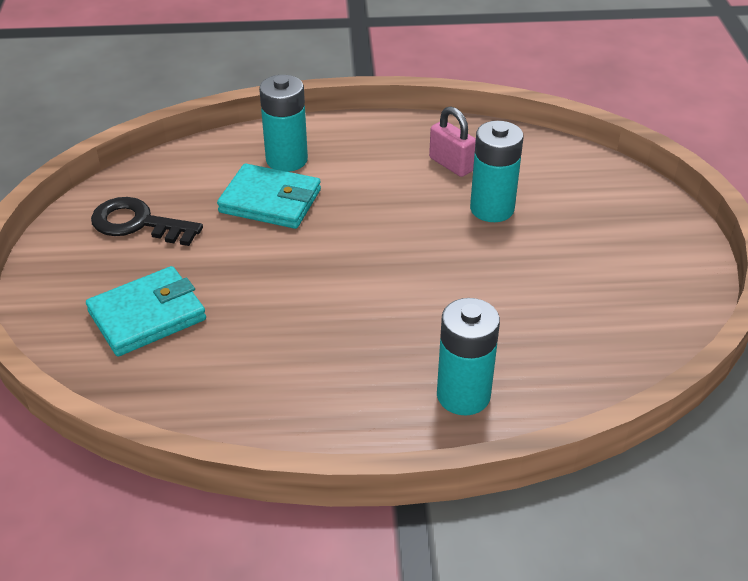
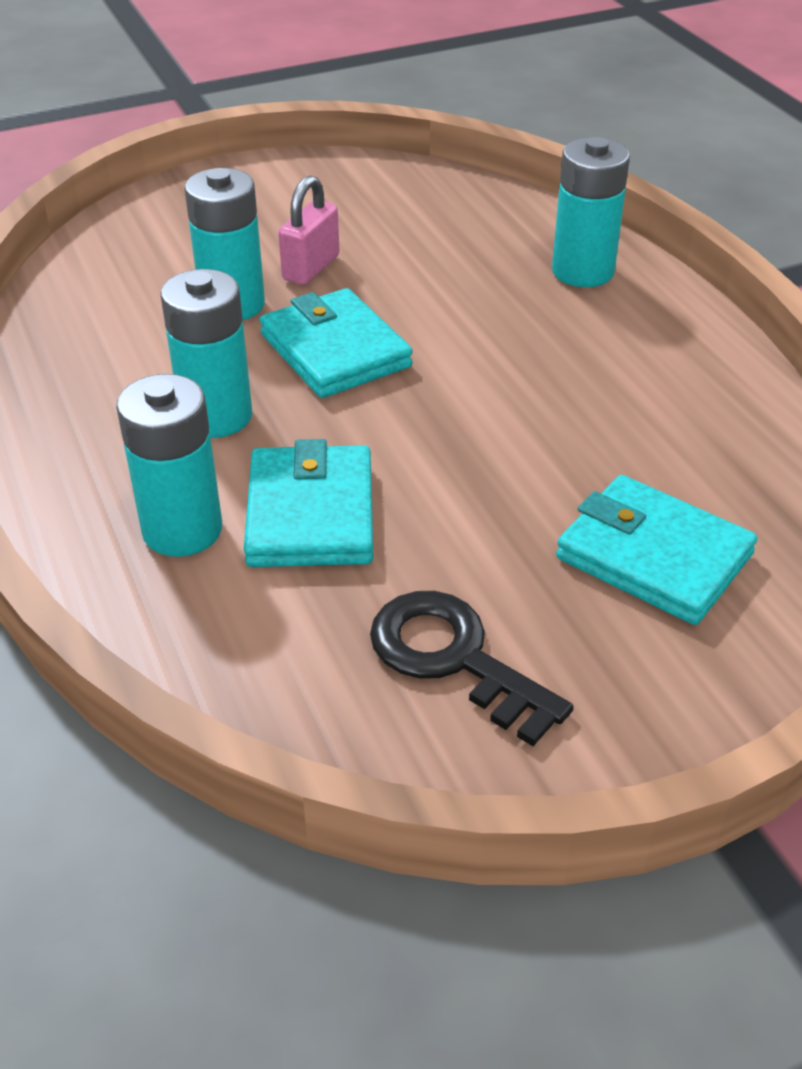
camera: 110 degrees left, 0 degrees up
(138, 223) = (454, 658): black key -> black key turned 135 degrees clockwise
(375, 184) = (216, 416): none -> turquoise battery
(417, 241) = (335, 350): none -> turquoise wallet
(451, 164) = (135, 356): pink padlock -> pink padlock (311, 268)

